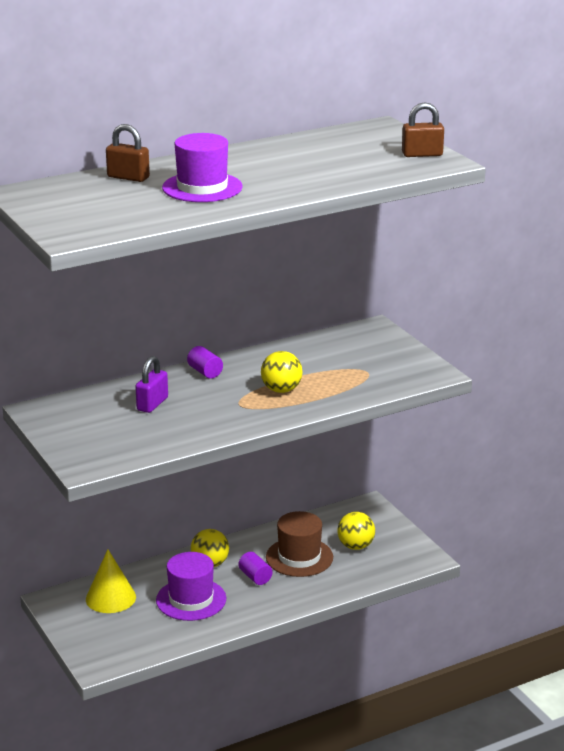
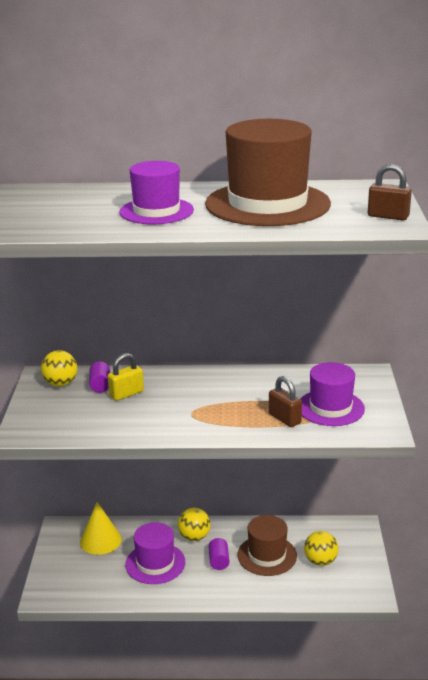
camera: 30 degrees right, 0 degrees up
(128, 177) = (113, 193): brown padlock -> brown padlock (284, 419)
(152, 404) = (126, 394): purple padlock -> yellow padlock
(205, 372) = (194, 377): purple cylinder -> purple cylinder (100, 385)
(281, 390) = (237, 410): yellow ball -> yellow ball (60, 384)
(298, 162) = (267, 204): none -> brown hat
(367, 366) = (330, 408): none -> purple hat

